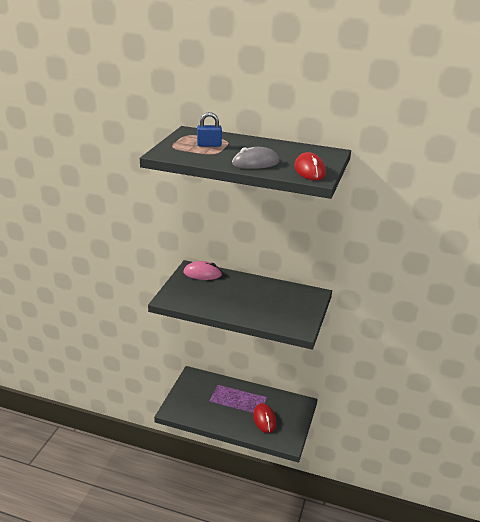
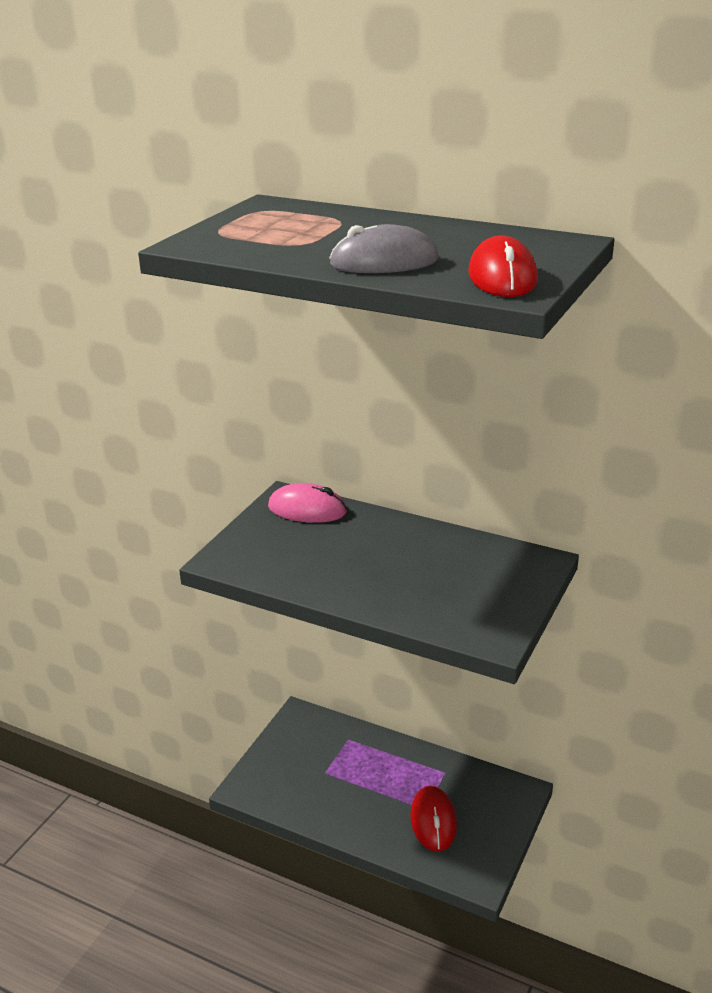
camera: 10 degrees right, 0 degrees up
(209, 145) = (297, 228): blue padlock -> none

